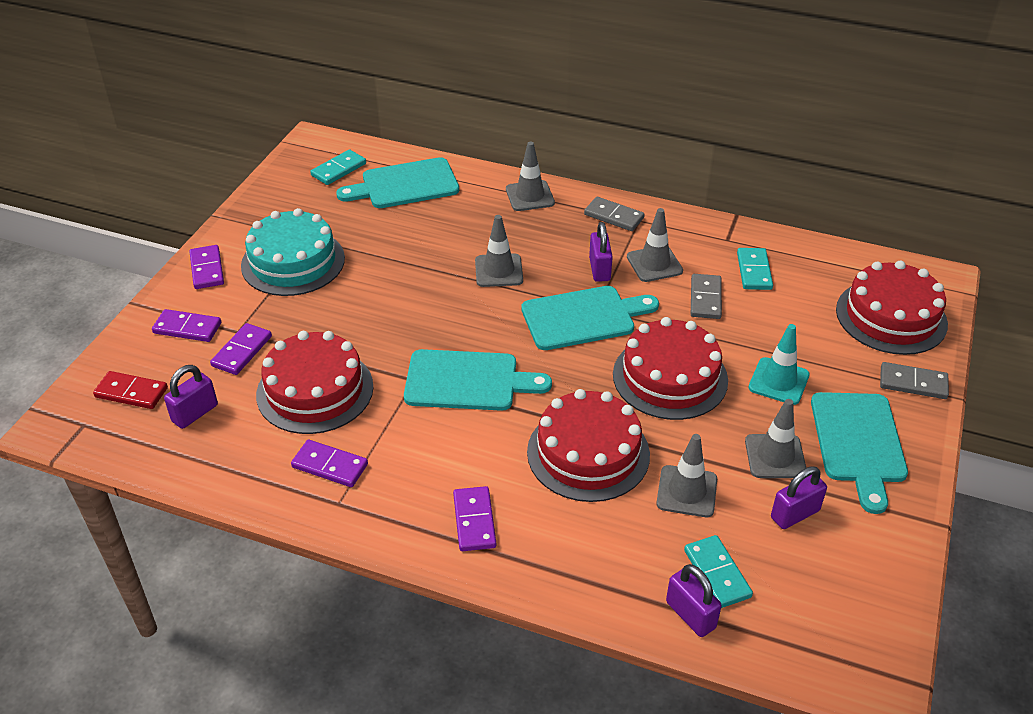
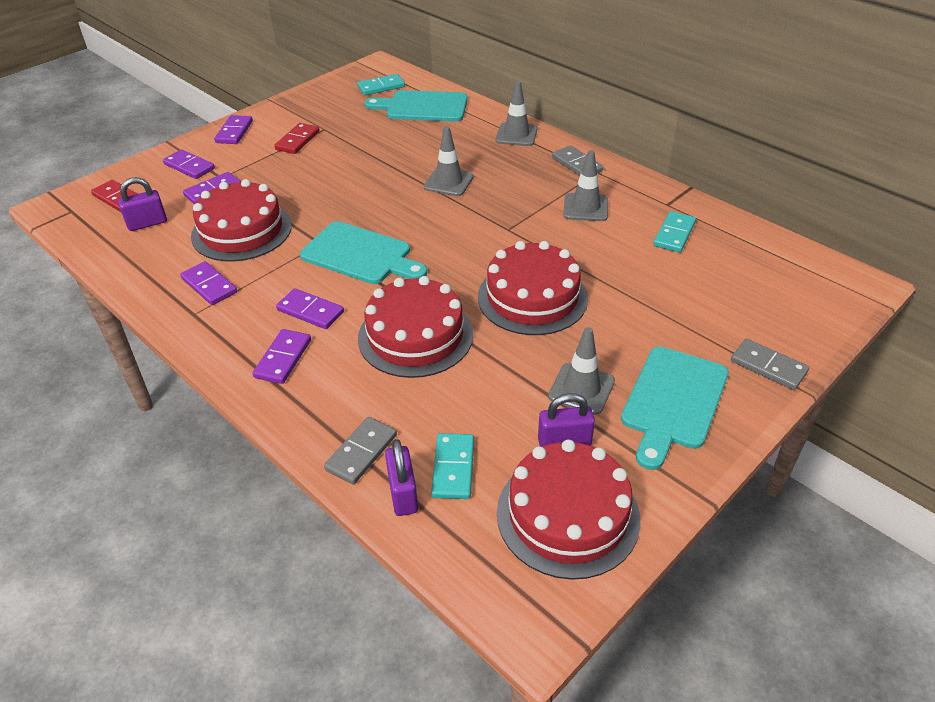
camera: 25 degrees right, 0 degrees up
(293, 262) = (297, 140): turquoise cake -> red domino
(463, 460) = (310, 311): none -> purple domino
(583, 317) = (491, 233): turquoise cutting board -> none
(599, 269) = (534, 200): purple padlock -> none
(686, 491) = (477, 392): grey traffic cone -> none
(705, 298) = (612, 245): grey domino -> grey domino (361, 452)
(778, 381) = (631, 328): turquoise traffic cone -> none
(891, 317) = (786, 304): red cake -> red cake (568, 515)

